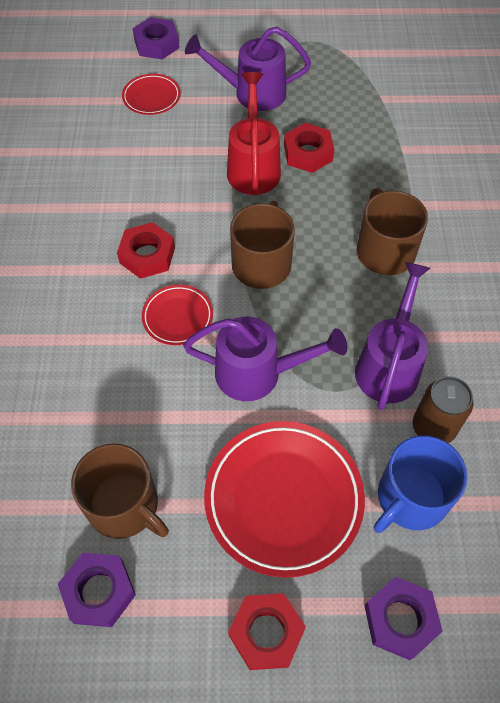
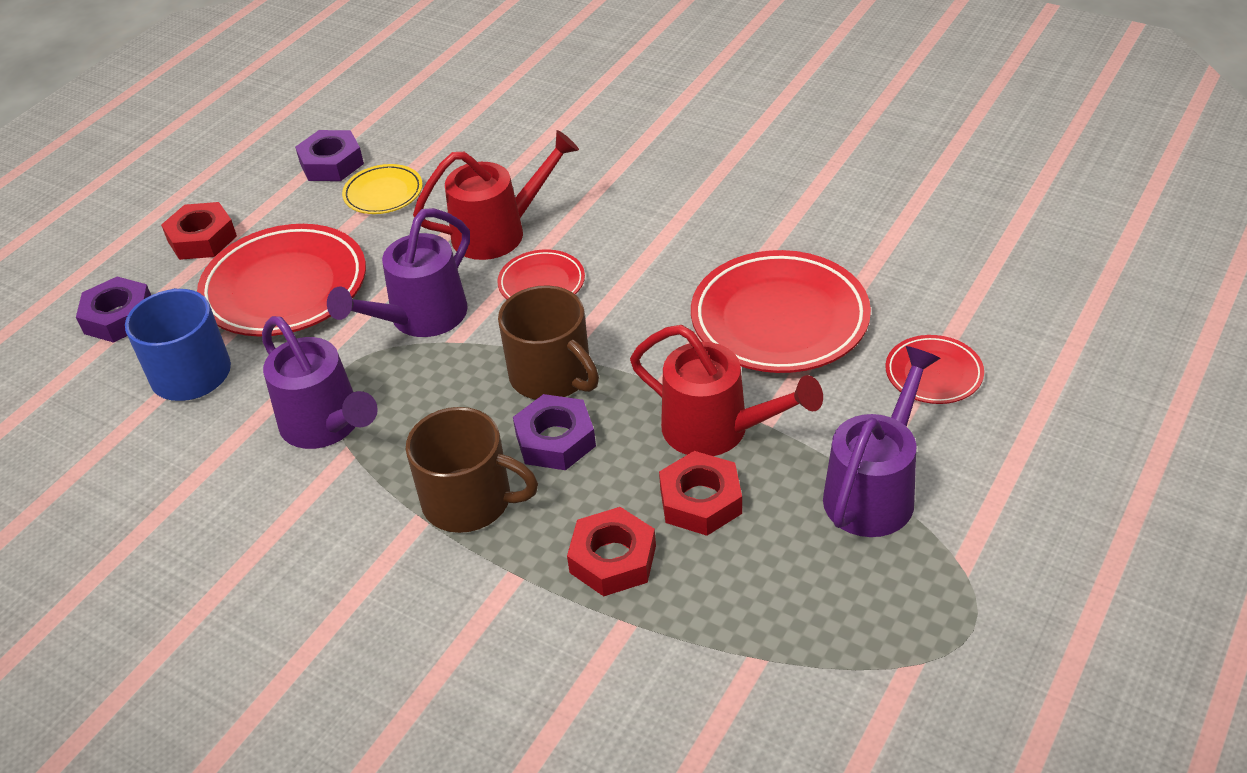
camera: 125 degrees right, 15 degrees down
(124, 505) = (383, 193): brown mug -> yellow plate
(133, 378) = (499, 232): none -> red watering can
(142, 175) = (779, 319): none -> red plate
(147, 255) = (645, 286): red nut -> red nut (613, 559)
(156, 44) = (1065, 419): purple nut -> purple nut (555, 440)
(433, 427) = (229, 425): brown can -> none

